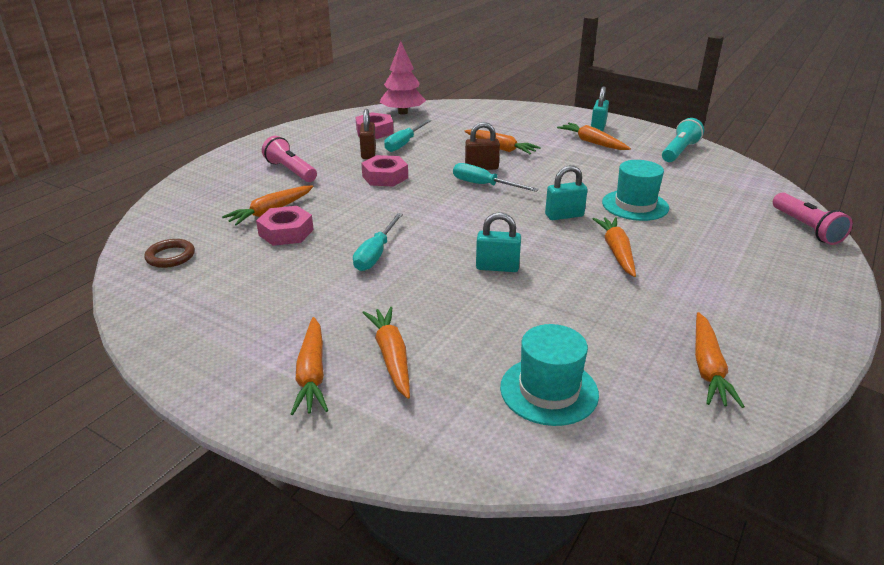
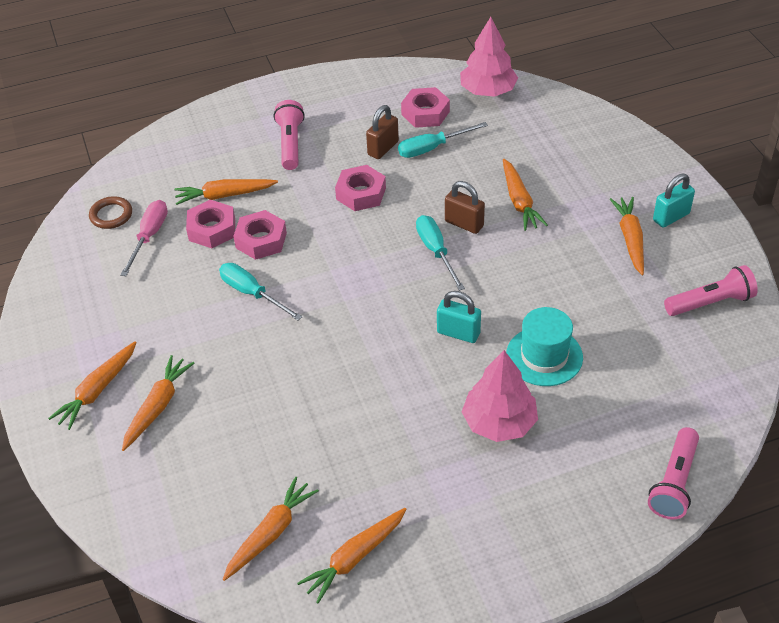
camera: 40 degrees right, 15 degrees up
(229, 256) = (149, 237): none -> pink screwdriver
(339, 224) = (261, 240): none -> pink nut
(376, 254) = (252, 293): turquoise screwdriver -> turquoise screwdriver turned 75 degrees clockwise
(497, 267) = (326, 363): turquoise padlock -> none
(549, 391) = (222, 502): turquoise hat -> none
(616, 251) = (446, 403): orange carrot -> orange carrot (270, 533)
(665, 246) = (499, 422): none -> pink tree
(679, 151) = (711, 303): turquoise flashlight -> pink flashlight

